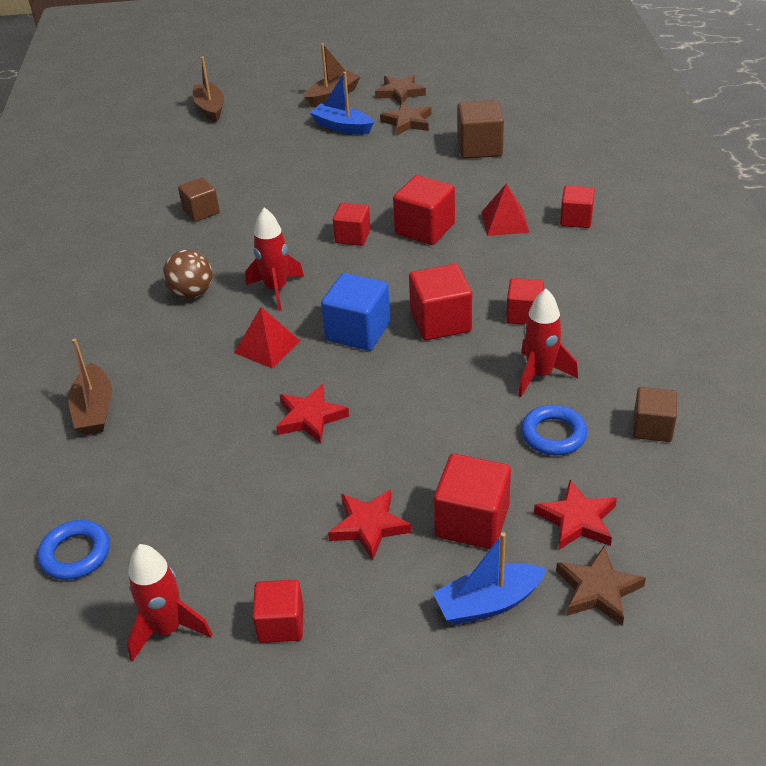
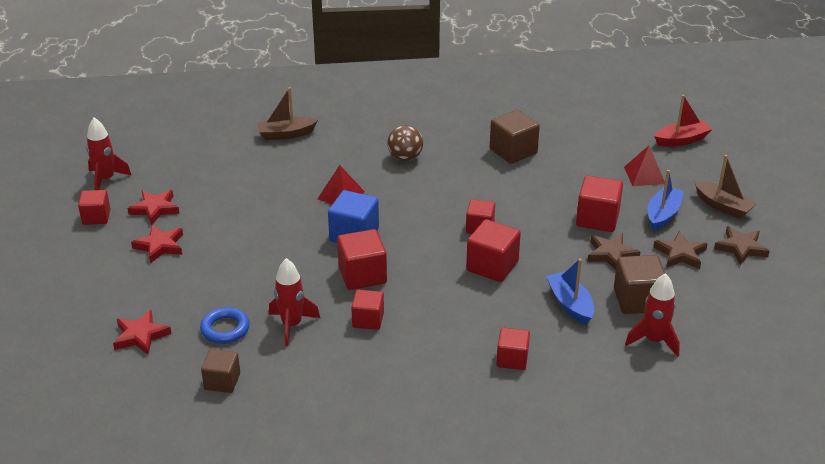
camera: 85 degrees right, 5 degrees down
(75, 554) = (168, 144): blue ring -> none
(201, 211) = (513, 151): brown cube -> brown cube, size x1.52
(210, 108) = (681, 140): brown boat -> red boat
(276, 290) = (408, 194): red rocket -> red rocket (653, 340)
(310, 417) = (263, 218): red star -> red star (155, 209)
(472, 521) = (152, 288): red cube -> red cube (597, 219)
(488, 603) = (85, 294): blue boat -> blue boat (570, 304)
(505, 222) = (505, 313): red pyramid -> red pyramid (644, 175)
(598, 590) = (80, 341): brown star -> brown star (611, 254)

